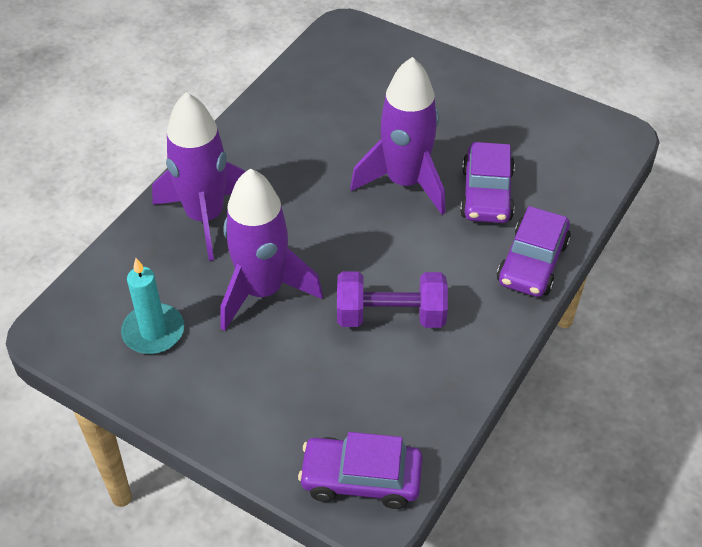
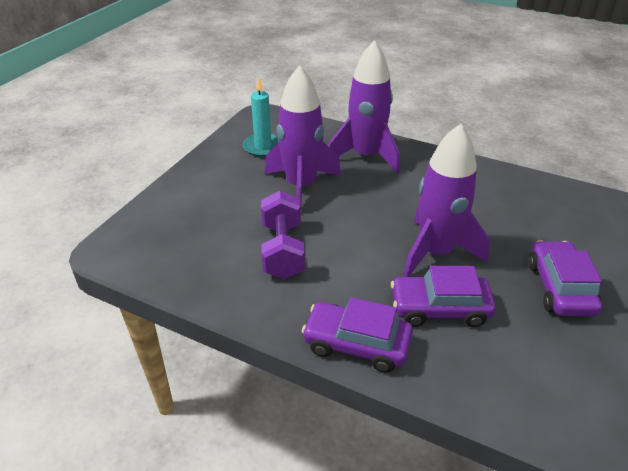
camera: 85 degrees right, 10 degrees down
(361, 479) = (134, 242): purple car -> purple car (559, 288)

